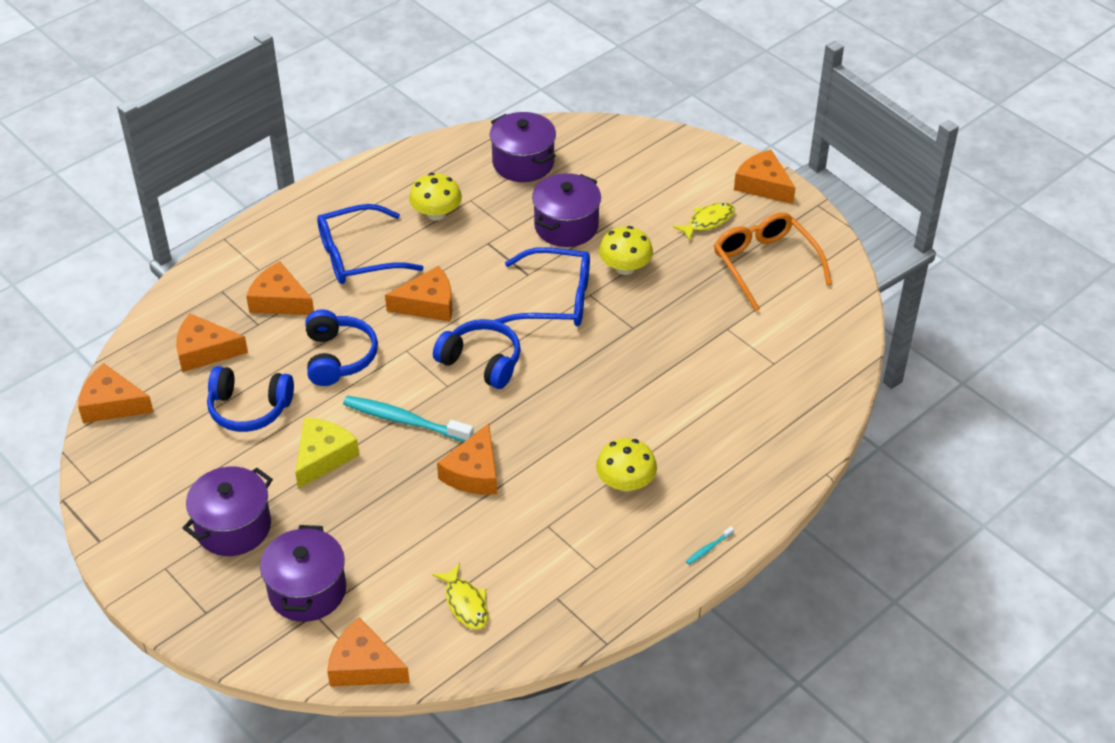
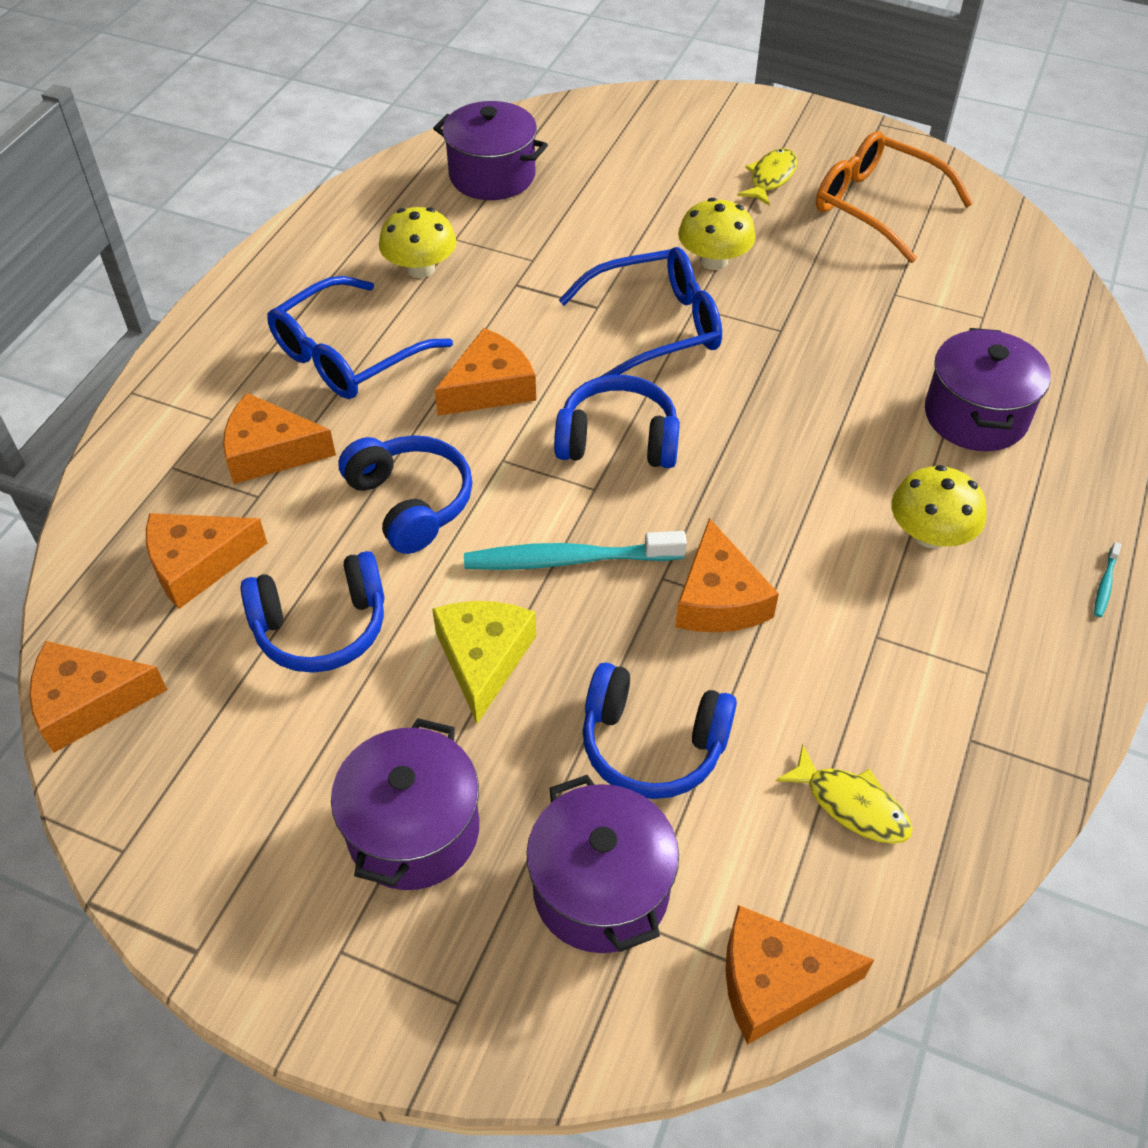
camera: 25 degrees left, 5 degrees up
(382, 533) = (652, 744): none -> blue headphones
(566, 226) = (602, 234): purple pot -> purple pot (975, 416)
(763, 185) = (801, 120): orange cheese -> none

